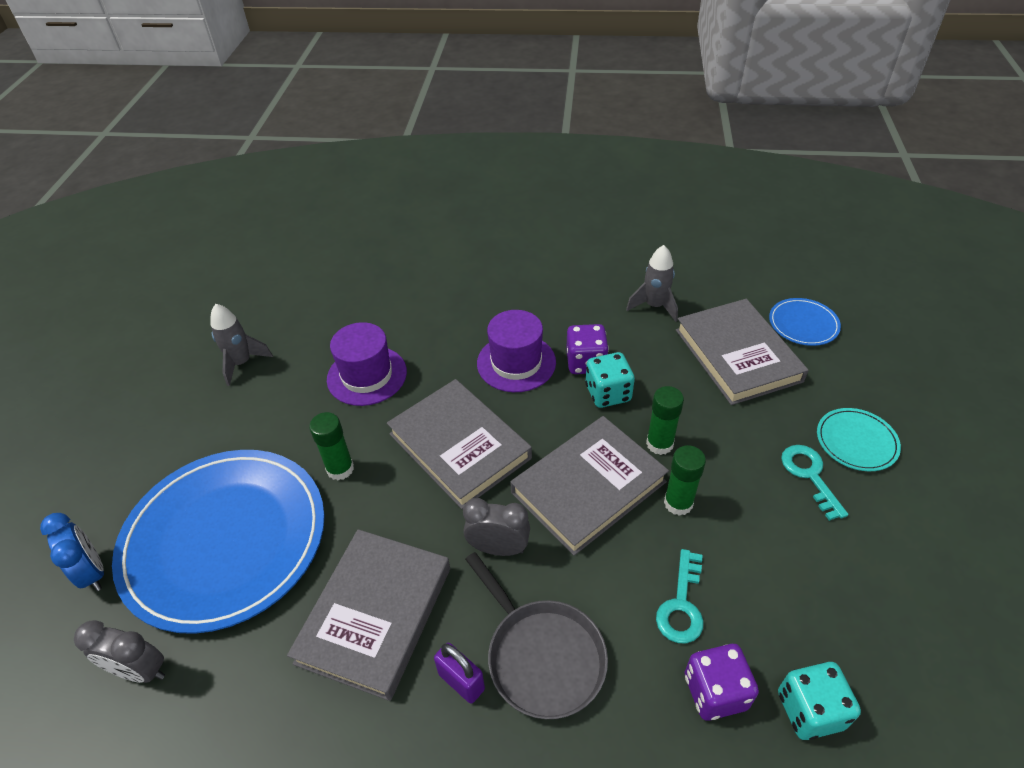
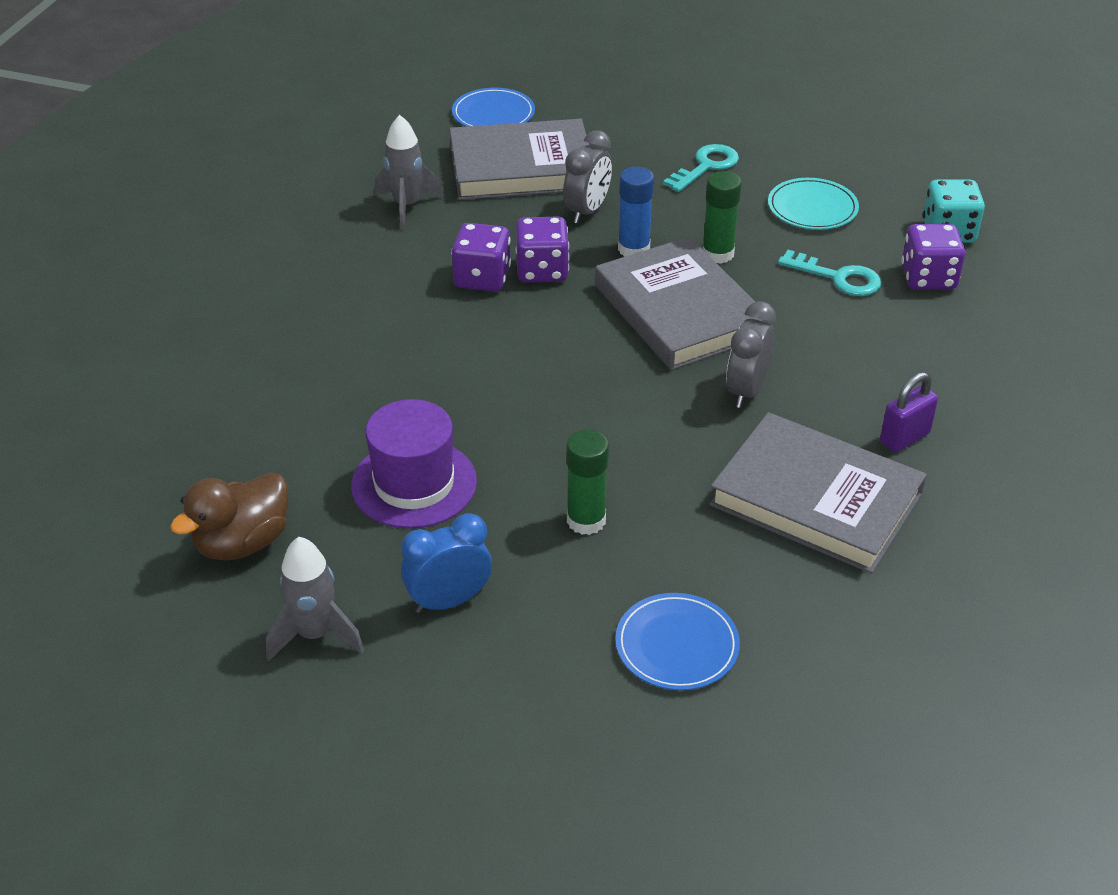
camera: 80 degrees left, 5 degrees down
(93, 572) = (700, 802): blue clock -> blue clock (449, 601)
(140, 670) = (864, 726): grey clock -> grey clock (587, 211)
(224, 540) = (677, 645): blue plate -> blue plate, size x0.42
(311, 317) = (242, 543): none -> brown duck
(459, 446) = (583, 404): grey book -> none
(516, 363) = (455, 336): purple hat -> none
(542, 657) = (883, 377): grey pan -> none
(608, 393) = (542, 271): turquoise dice -> purple dice
(659, 444) = (633, 249): green glue stick -> blue glue stick
(810, 475) = (706, 166): turquoise key -> turquoise key turned 135 degrees clockwise
(856, 441) = (672, 129): turquoise plate -> turquoise plate (812, 208)

